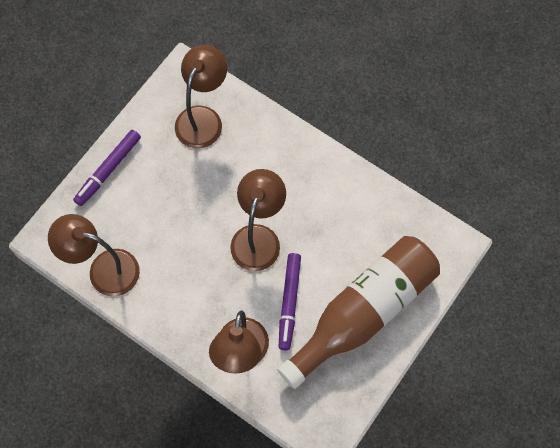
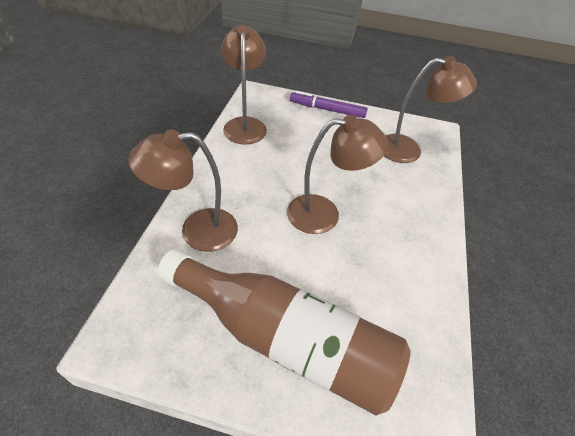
camera: 65 degrees right, 20 degrees down
(289, 302) = (267, 258): purple marker -> none

